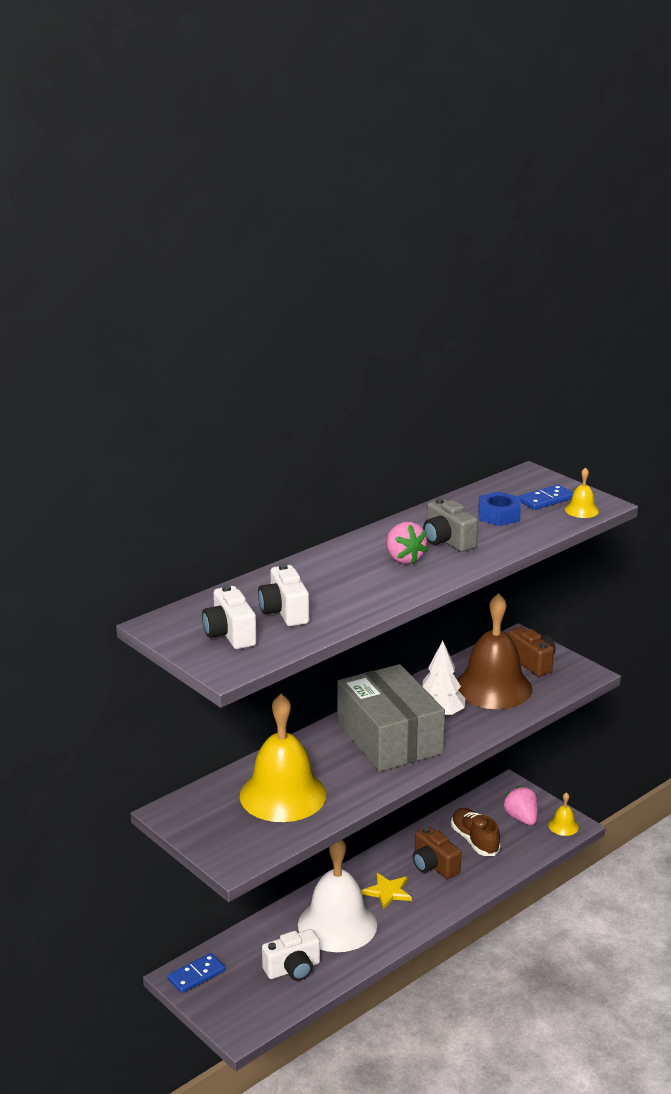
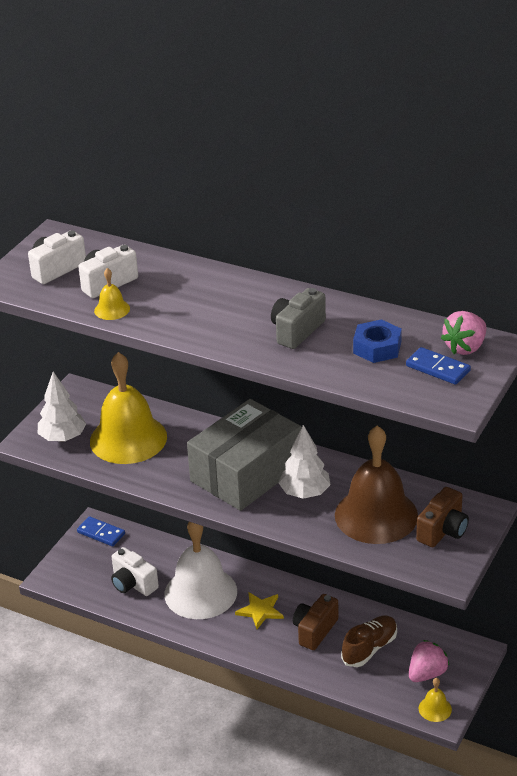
camera: 70 degrees right, 10 degrees up
(247, 837) = (63, 437): none -> white tree
(403, 559) = (243, 316): pink strawberry -> pink strawberry (465, 347)
(582, 510) = (430, 396): yellow bell -> yellow bell (112, 309)

